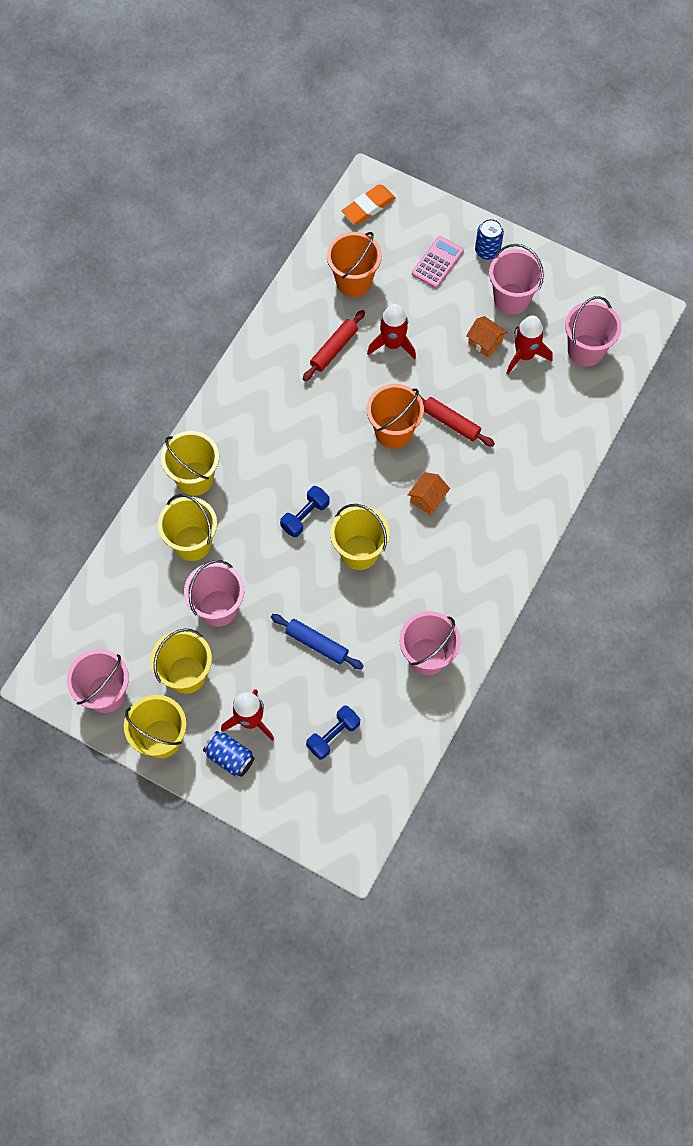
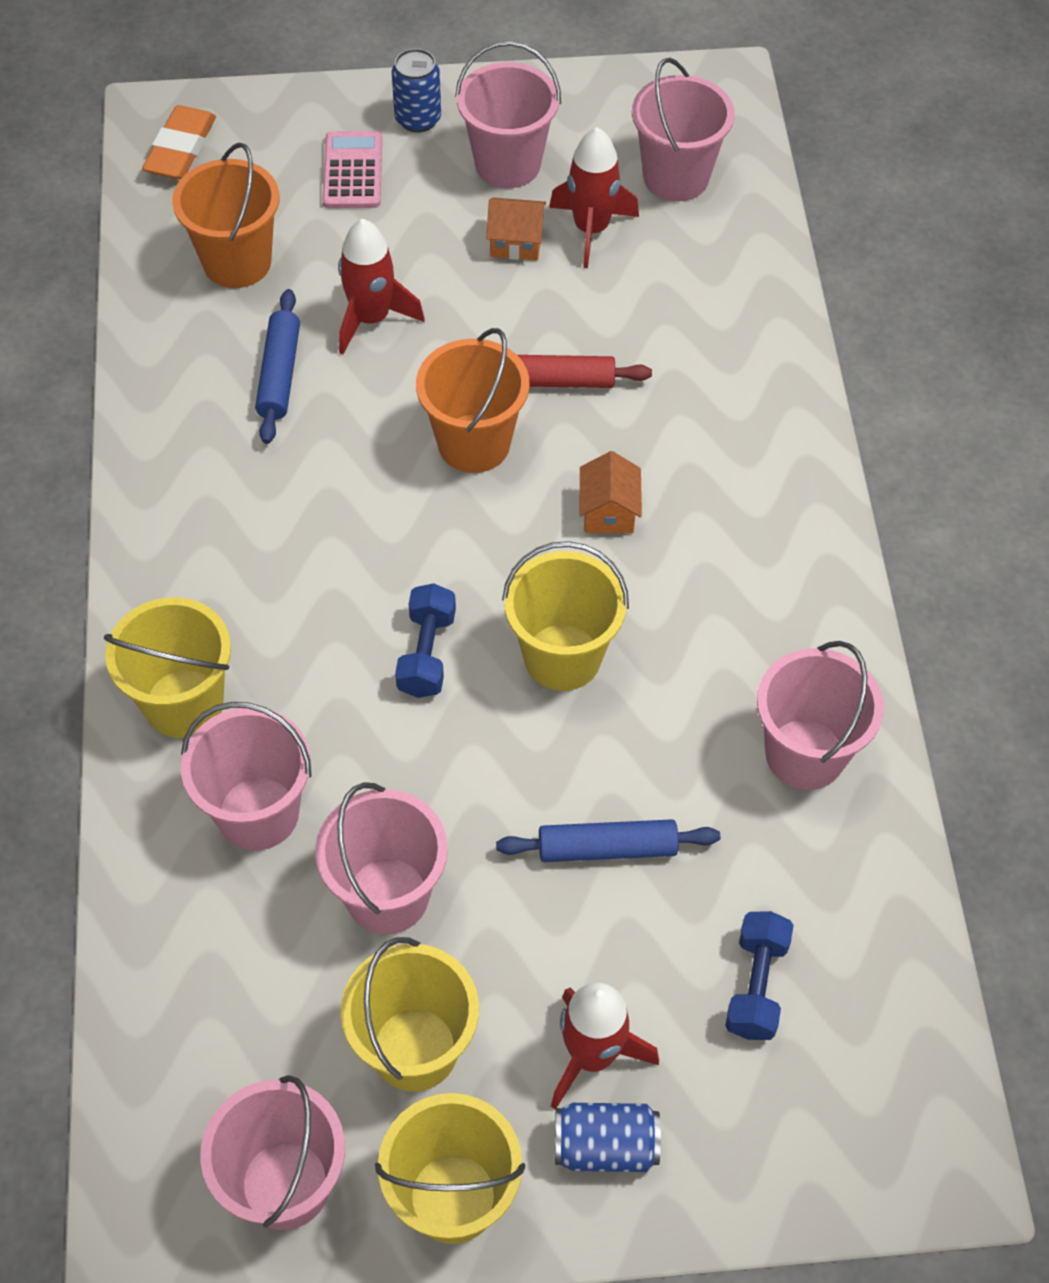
camera: 35 degrees left, 10 degrees down
(192, 543) = (258, 813): yellow bucket -> pink bucket
(334, 349) = (280, 374): red rolling pin -> blue rolling pin

